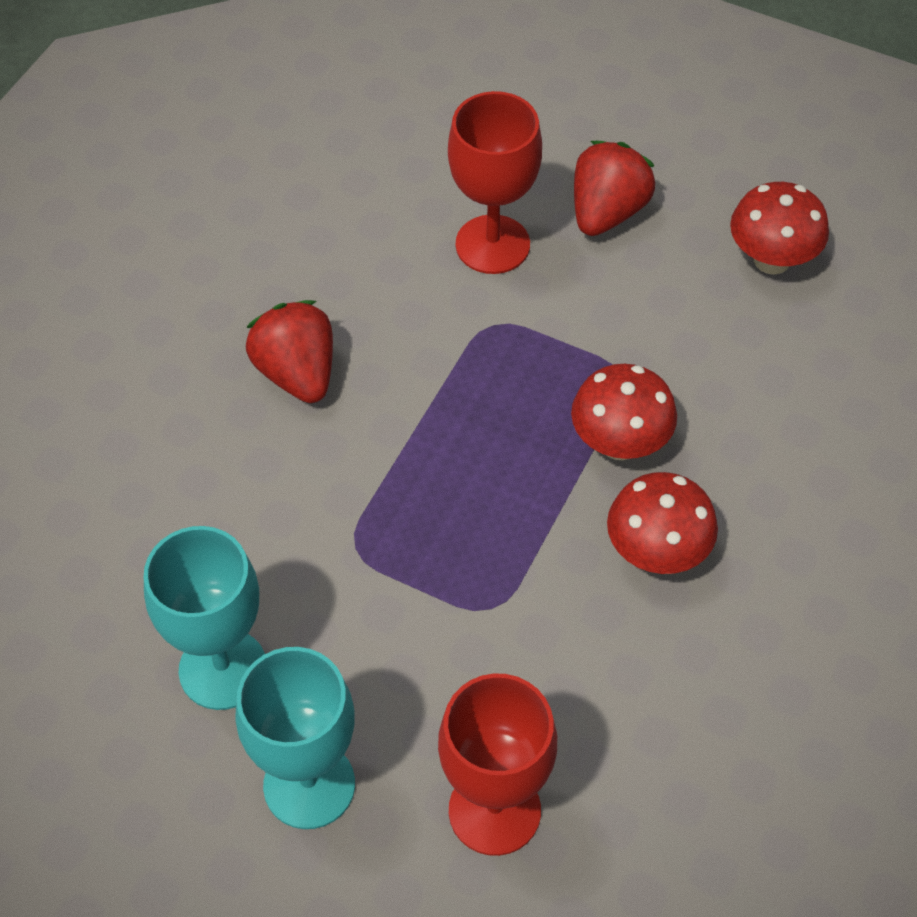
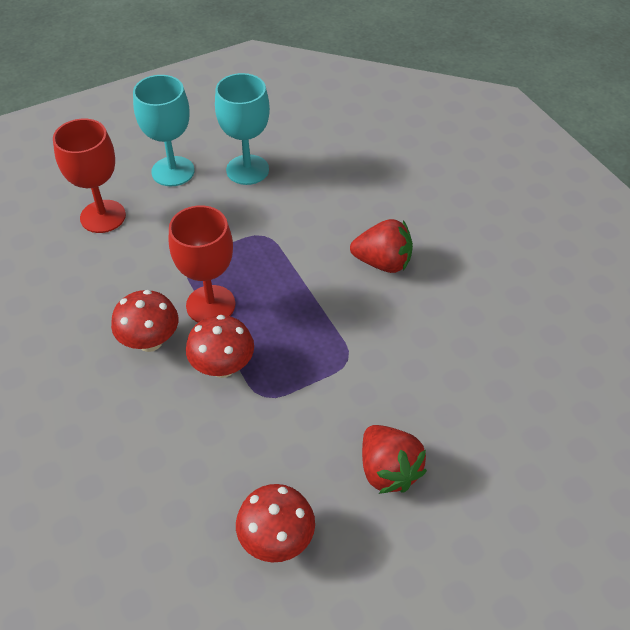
camera: 125 degrees right, 5 degrees down
(492, 244) = (407, 393): red goblet -> red goblet (210, 305)

